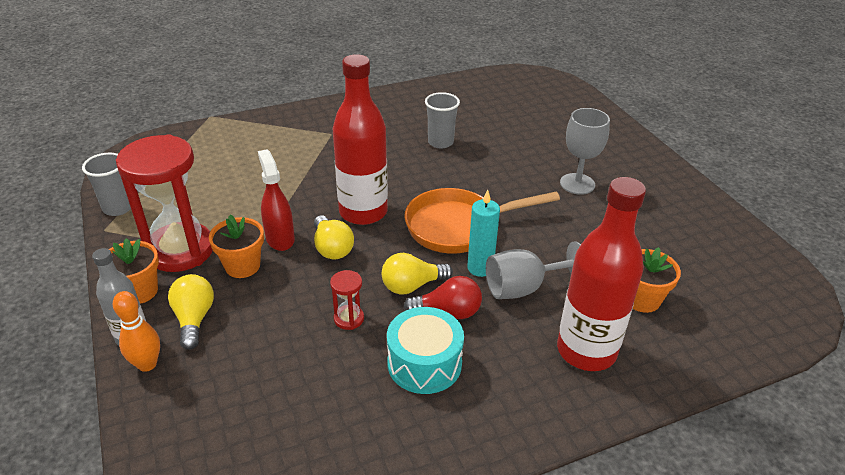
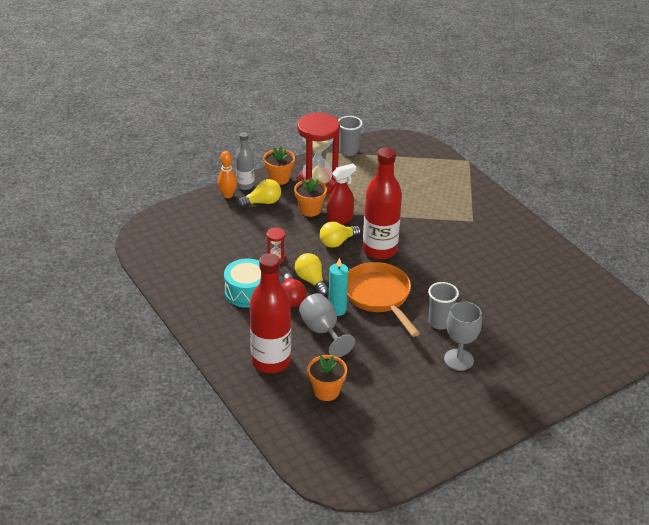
camera: 80 degrees right, 0 degrees up
(440, 142) = (486, 278): grey cup -> grey cup (439, 322)

